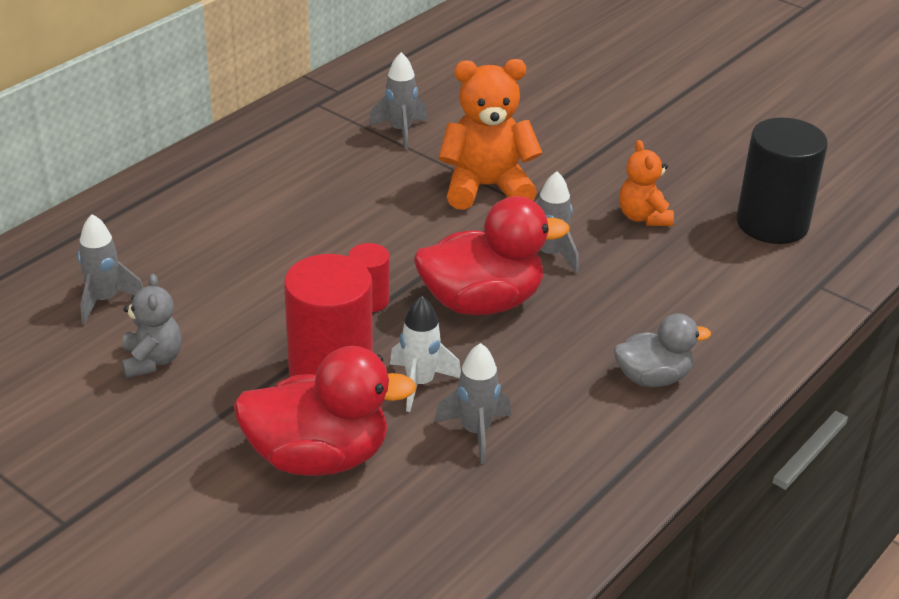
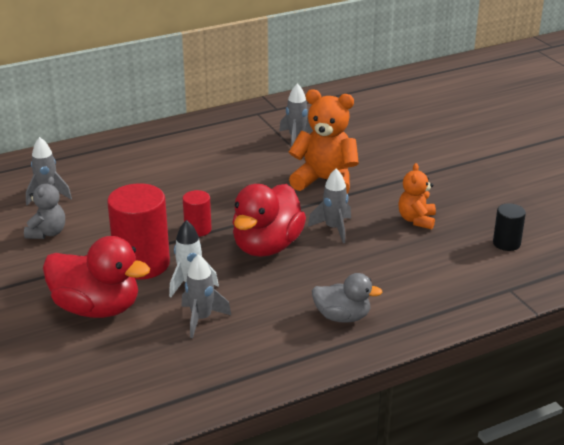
camera: 25 degrees right, 5 degrees down
(482, 302) = (267, 246): red duck -> red duck turned 105 degrees clockwise
(772, 224) = (506, 243): black cylinder -> black cylinder, size x0.51

